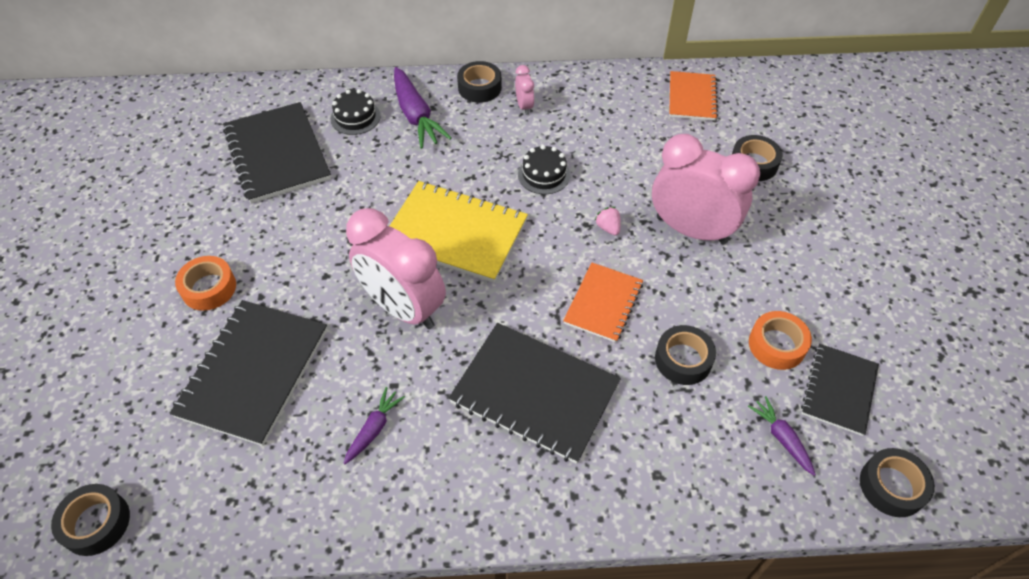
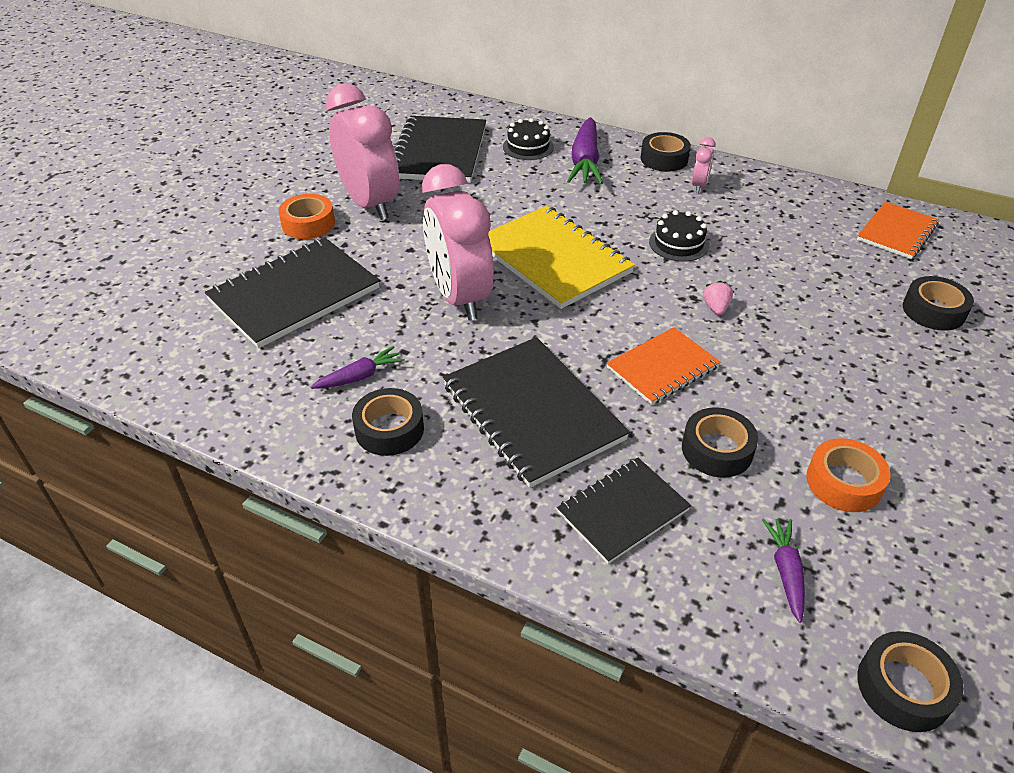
camera: 30 degrees right, 10 degrees down
(96, 523) = (93, 346): black tape -> black tape (389, 429)
(691, 230) = (811, 342): pink clock -> pink clock (370, 204)
(839, 390) = (896, 558): black notebook -> black notebook (623, 511)

